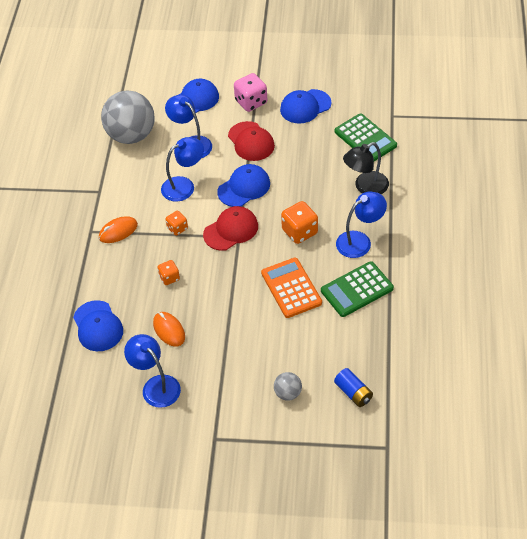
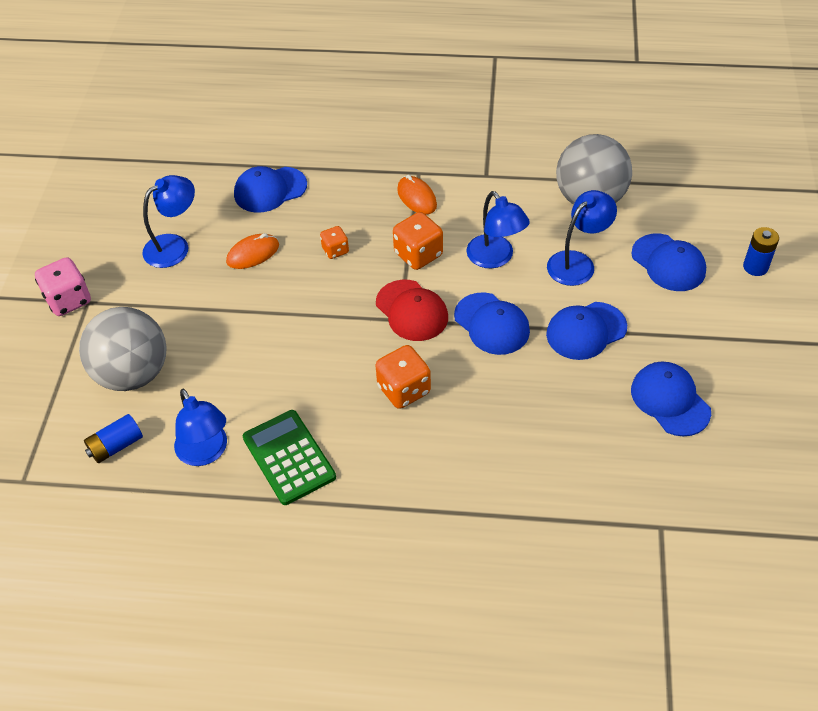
camera: 90 degrees right, 0 degrees up
(177, 228) = (418, 254): orange dice -> orange dice, size x1.69
(200, 62) = (755, 267): none -> blue battery
(251, 102) = (672, 330): pink dice -> pink dice (68, 300)
(251, 141) = (586, 331): red cap -> blue cap
(288, 393) = (133, 373): grey ball -> grey ball, size x2.24
(291, 288) = (302, 378): orange calculator -> none
(360, 241) = (381, 465): blue lamp -> blue lamp (206, 453)
(365, 139) = (601, 483): green calculator -> none
(365, 187) = (492, 478): black lamp -> none

